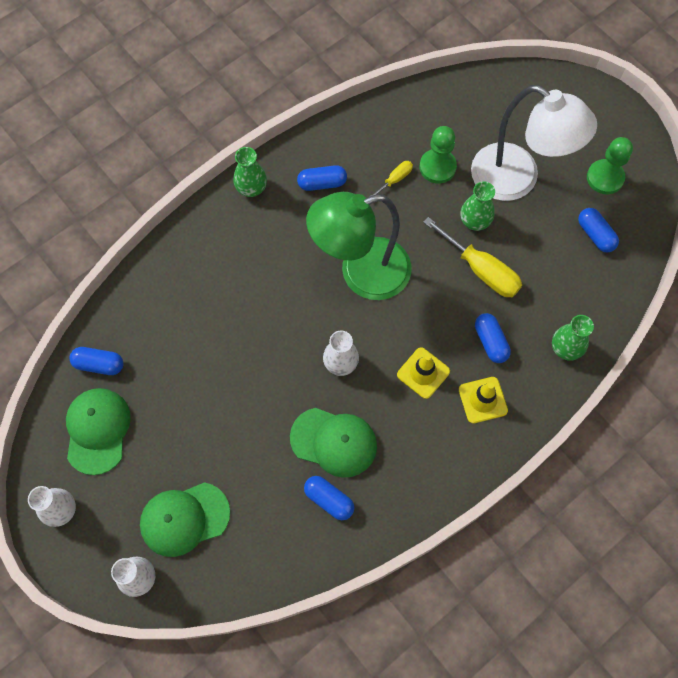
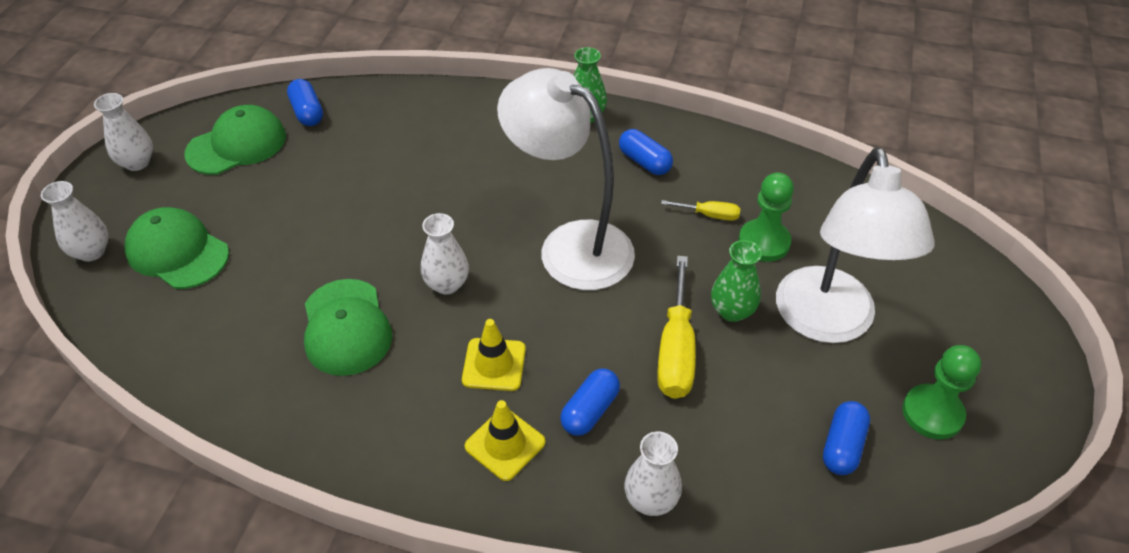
camera: 55 degrees right, 20 degrees down
(329, 500) = (271, 360): blue capsule -> none
(361, 273) = (570, 245): green lamp -> white lamp
(565, 348) = (650, 500): green vase -> white vase

